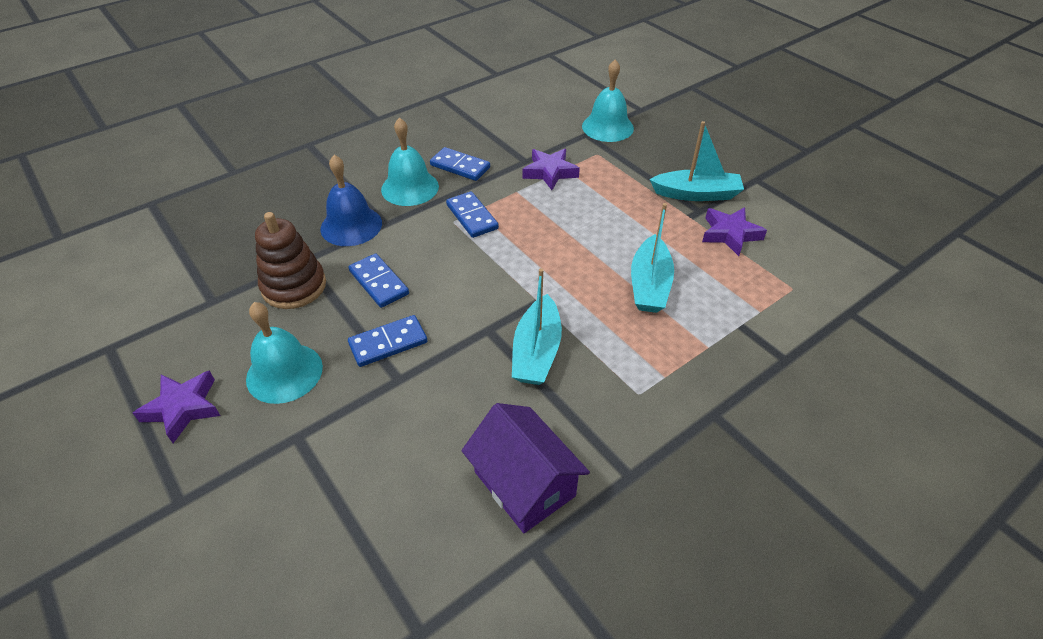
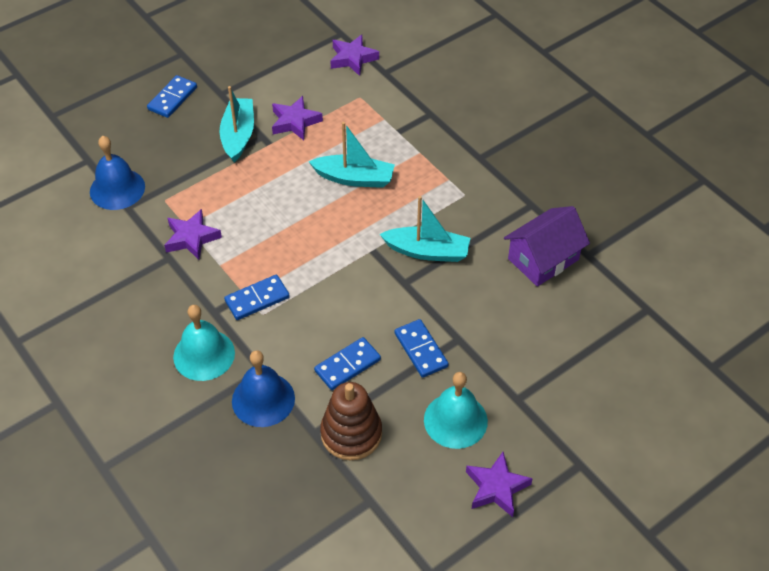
camera: 90 degrees left, 5 degrees up
(460, 166) = (171, 313): blue domino -> blue domino (172, 98)
(607, 127) = (117, 189): turquoise bell -> blue bell
(863, 281) = (353, 58): none -> purple star

